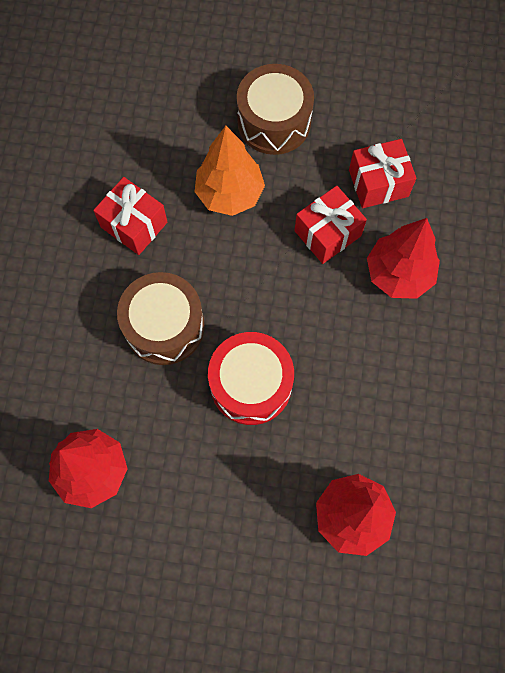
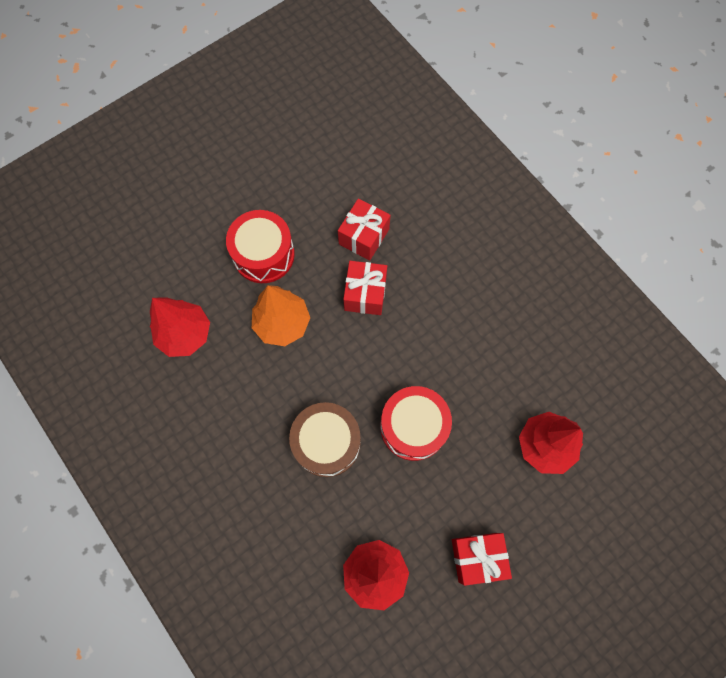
camera: 45 degrees left, 0 degrees up
(134, 224) = (242, 398): red gift -> red gift (477, 557)
(274, 122) = (263, 254): brown drum -> red drum
(399, 274) = (429, 280): red tree -> red tree (185, 334)

